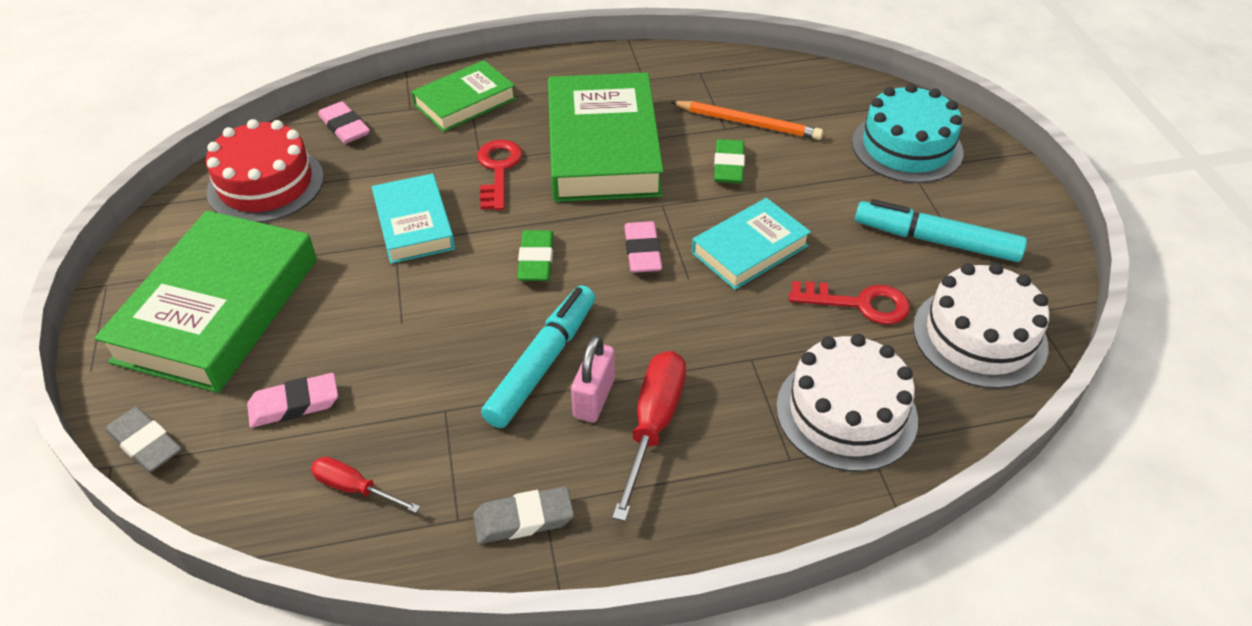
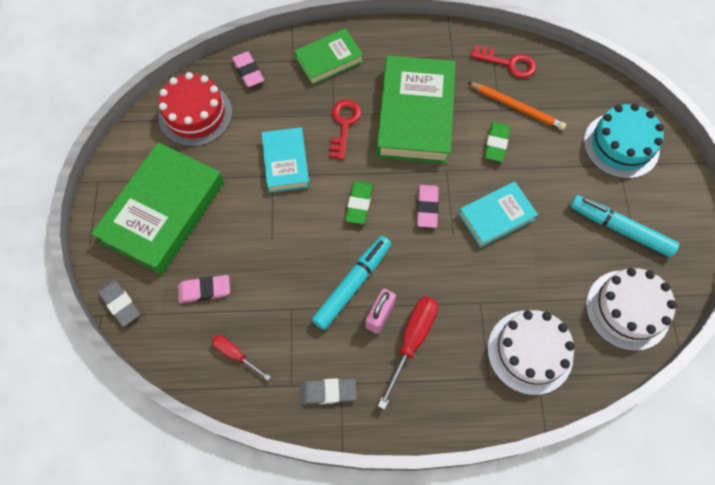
camera: 10 degrees right, 20 degrees up
(858, 303) = (556, 271): red key -> red key (508, 63)

